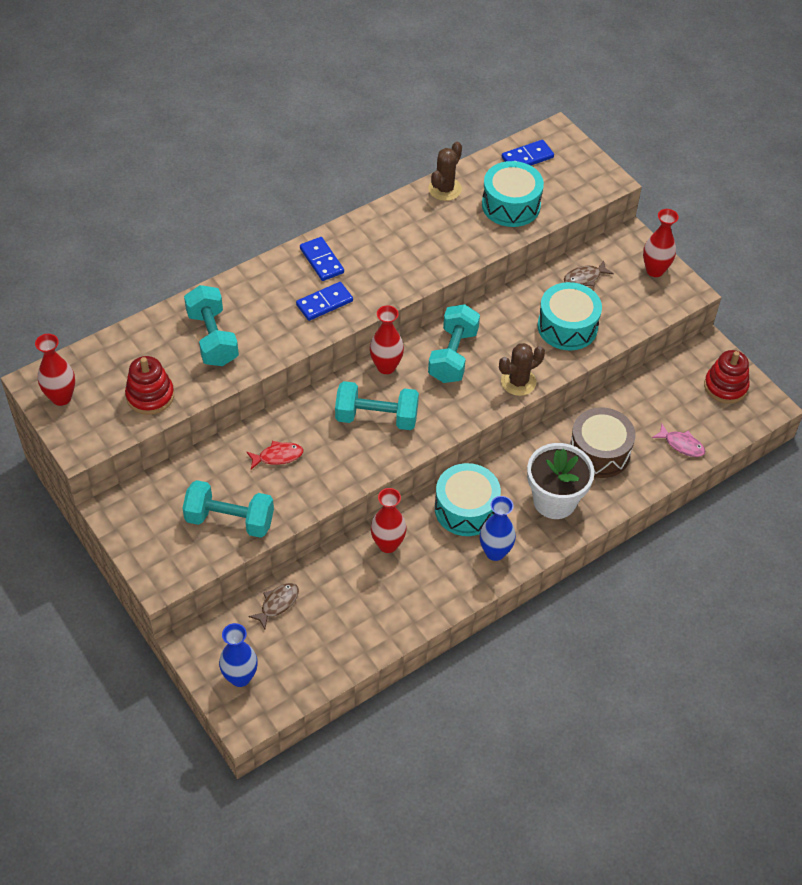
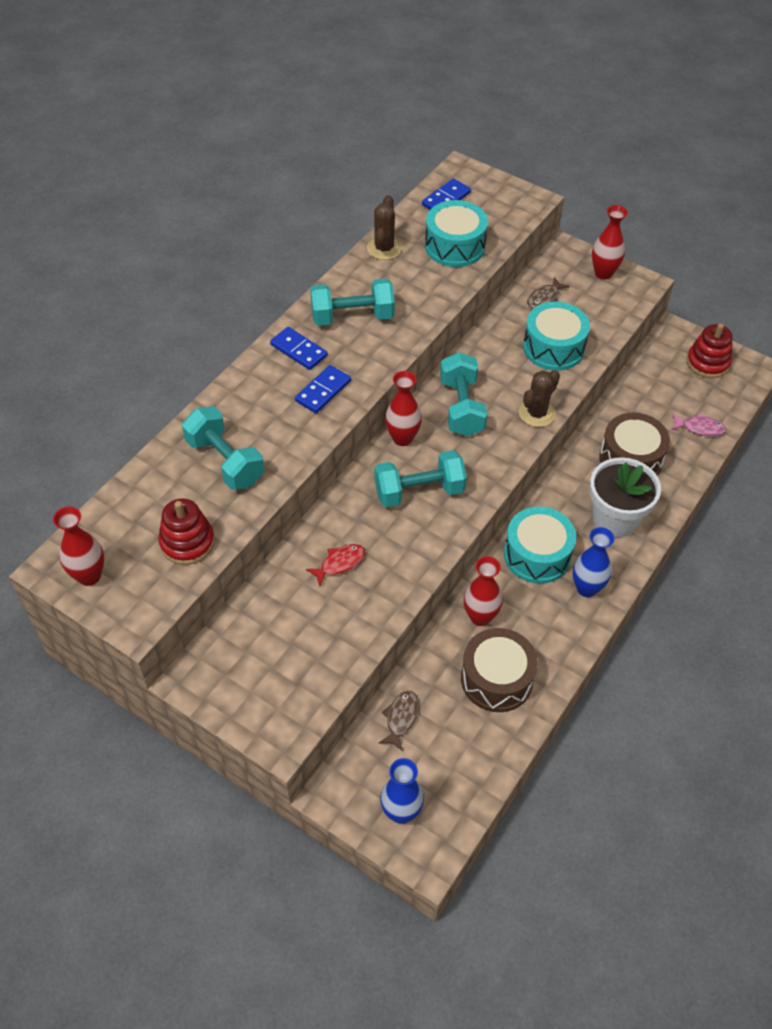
camera: 20 degrees left, 0 degrees up
(230, 520) = (323, 647): turquoise dumbbell -> turquoise dumbbell (352, 317)
(374, 600) = (496, 679): none -> brown drum

